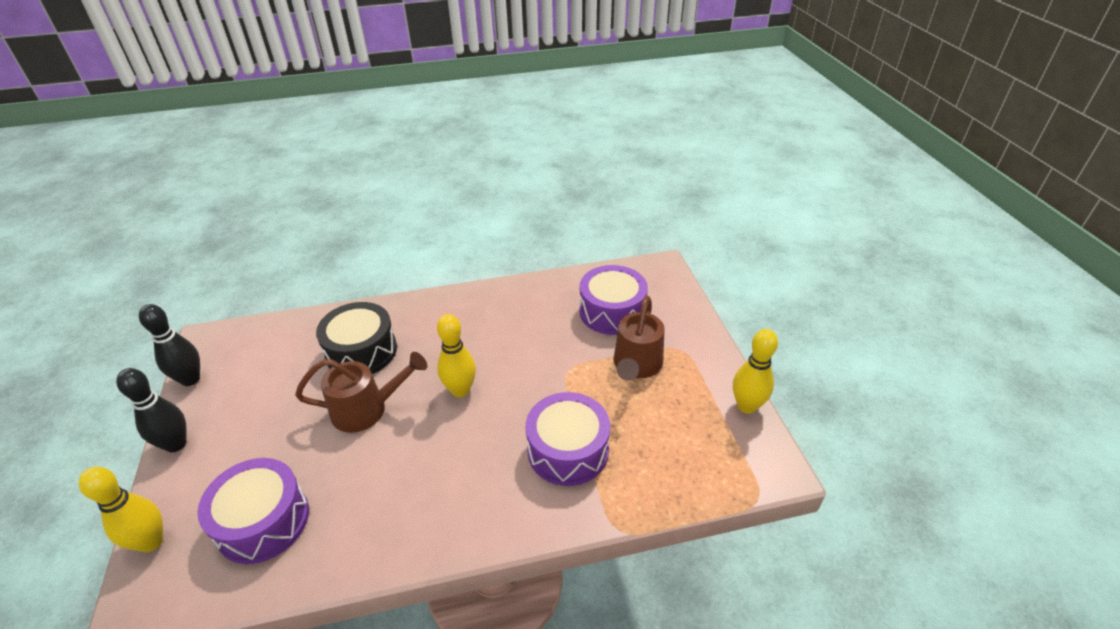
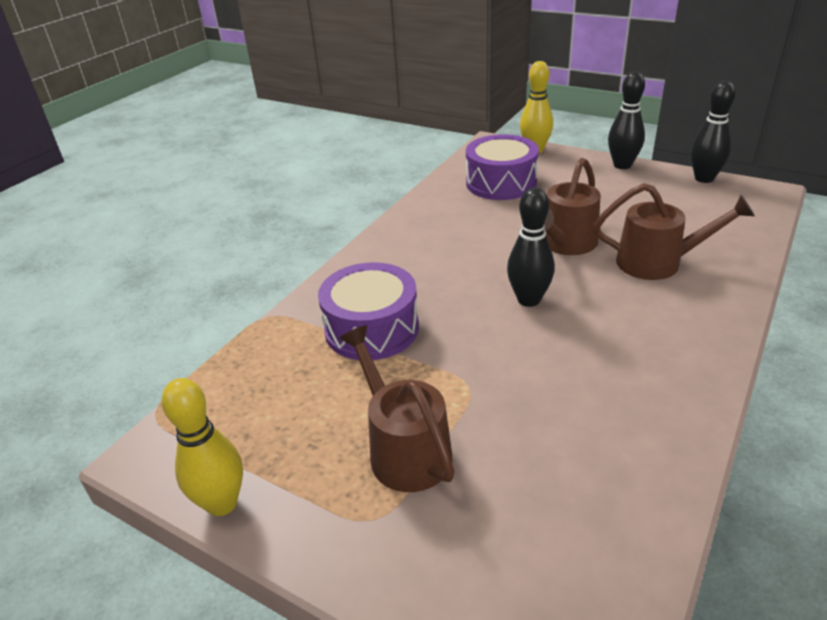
camera: 135 degrees right, 5 degrees down
(361, 351) = (659, 263): black drum -> brown watering can
(460, 390) = (529, 300): yellow bowling pin -> black bowling pin
(612, 312) = (530, 499): purple drum -> none

